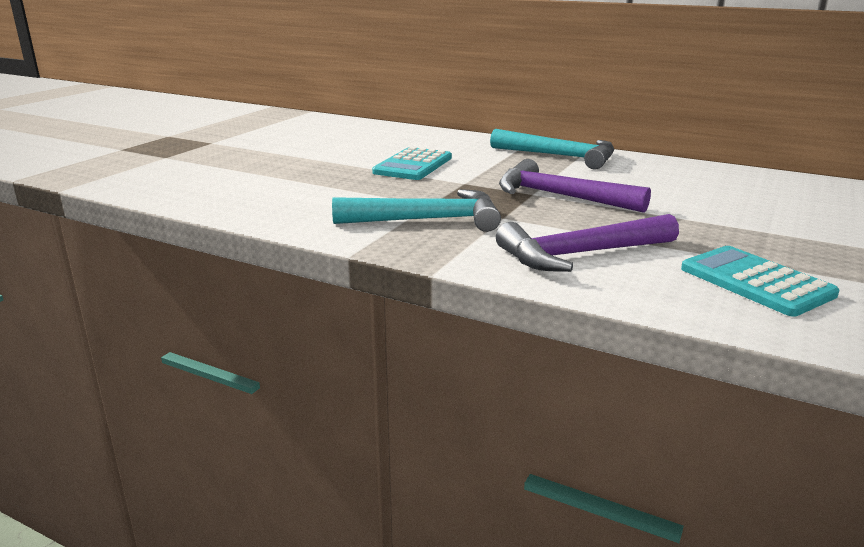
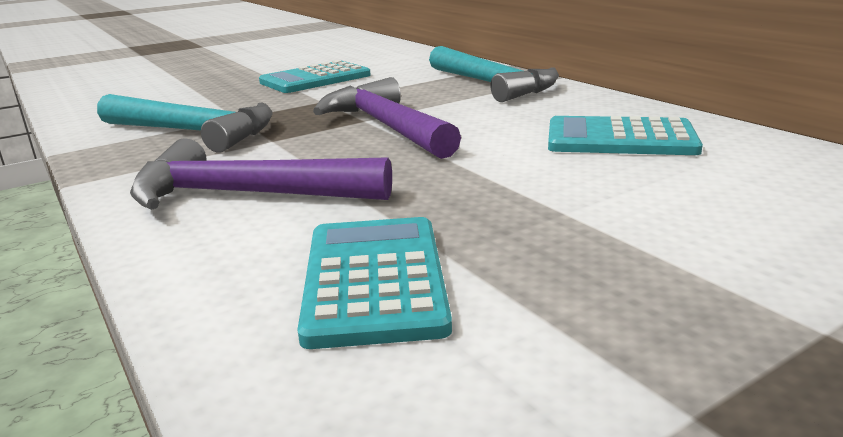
camera: 30 degrees right, 0 degrees up
(713, 185) = (620, 139): none -> turquoise calculator

